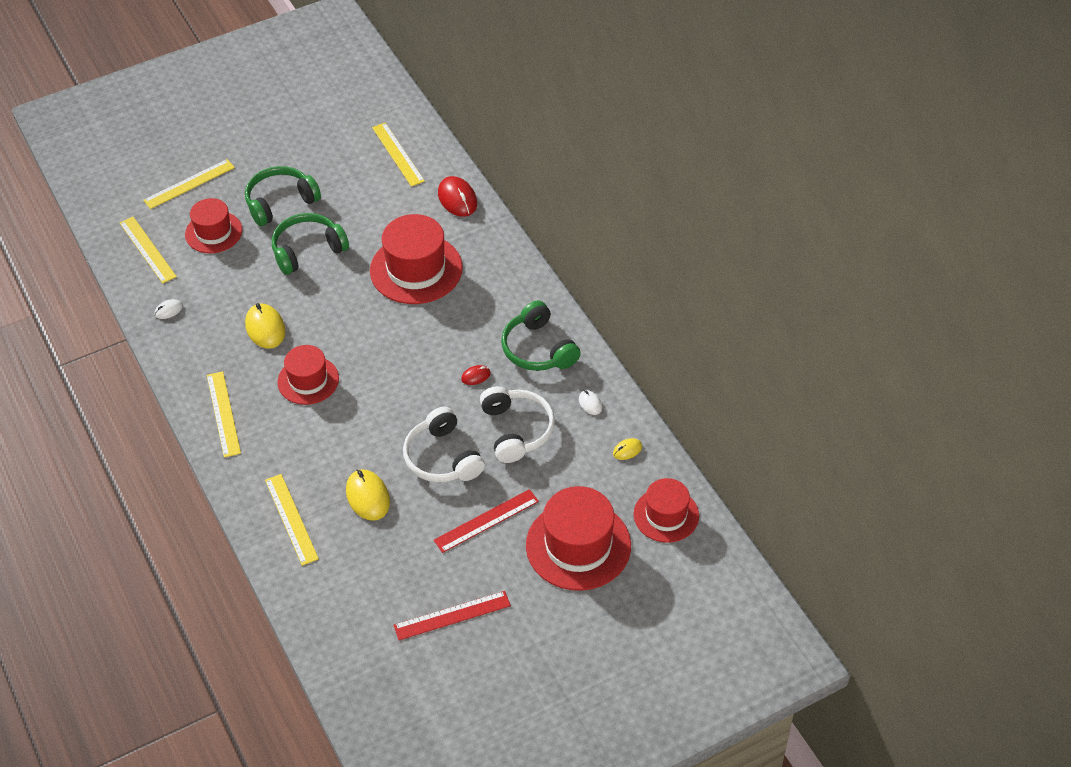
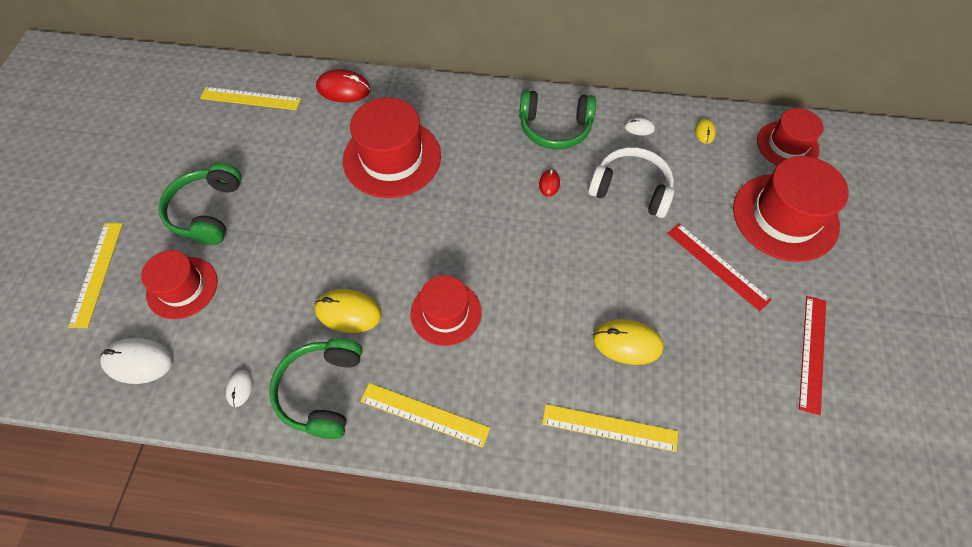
camera: 55 degrees left, 10 degrees up
(147, 249) = (138, 361): yellow ruler -> white mouse
(307, 250) = (288, 223): green headphones -> green headphones (322, 391)
(442, 458) = (623, 258): white headphones -> none
(486, 521) = (717, 266): red ruler -> red ruler turned 45 degrees counterclockwise

